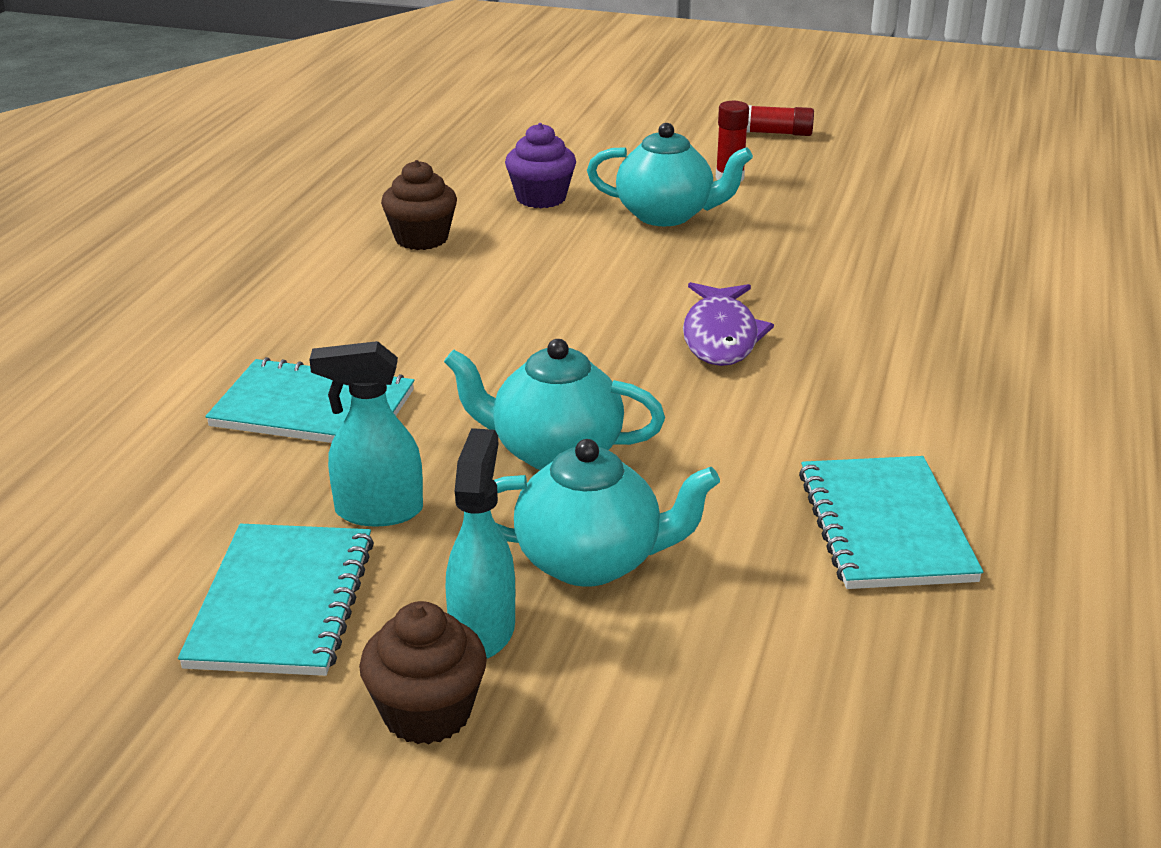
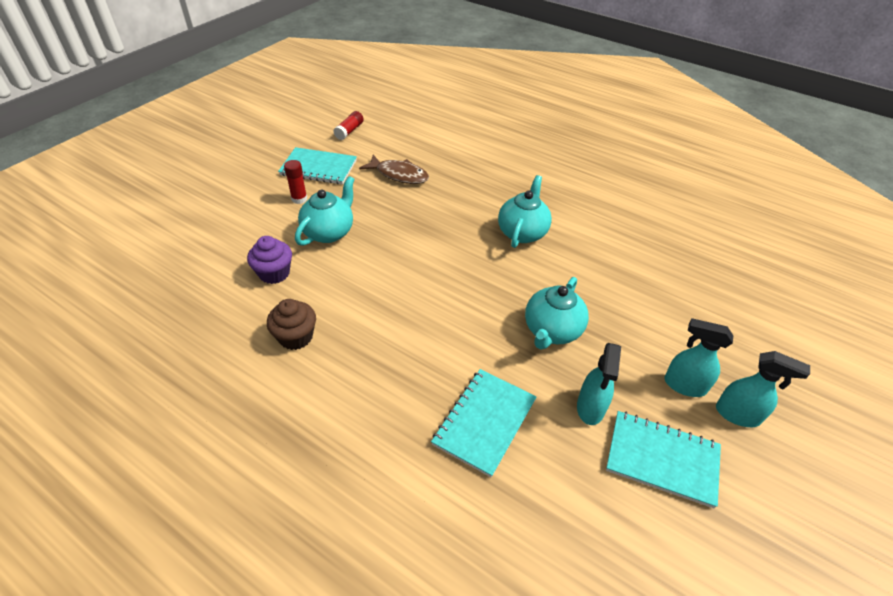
camera: 75 degrees left, 15 degrees up
(427, 713) = (738, 415): brown cupcake -> turquoise spray bottle
(591, 561) = (638, 338): turquoise teapot -> turquoise teapot (522, 232)
(721, 336) = (465, 250): purple fish -> none
(776, 133) = (256, 168): red glue stick -> red glue stick (349, 131)
(885, 526) = (623, 249): turquoise notebook -> turquoise notebook (318, 168)
(887, 241) = (399, 175): none -> brown fish

